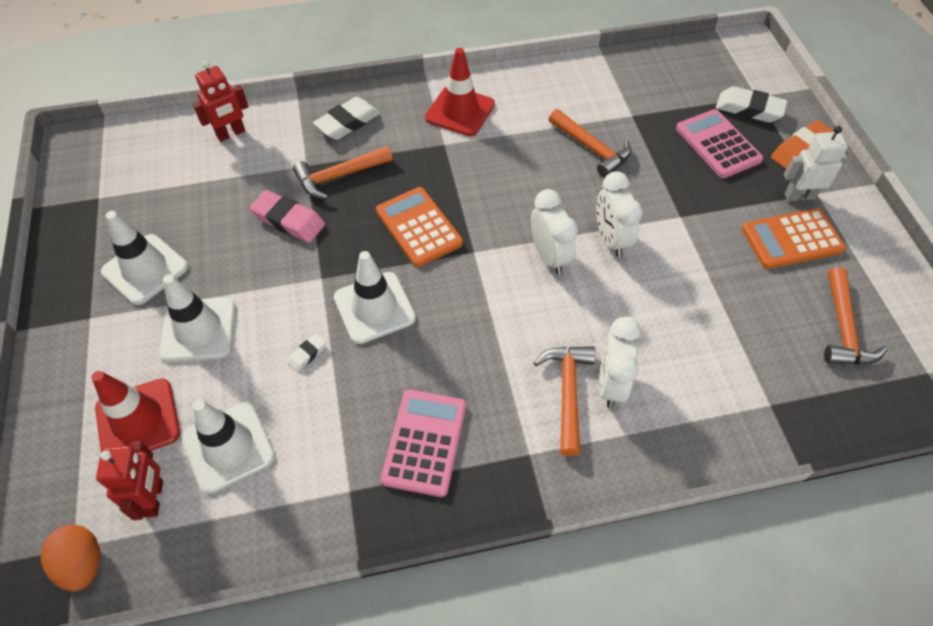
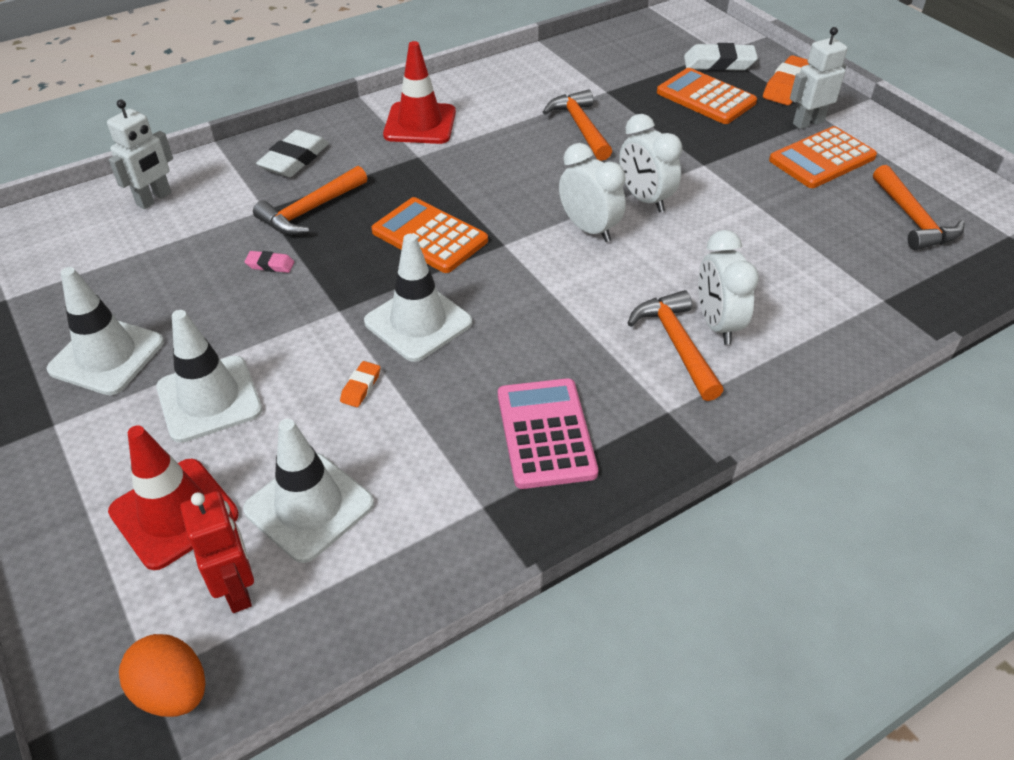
camera: 20 degrees left, 10 degrees down
(231, 134) = (154, 199): red robot -> white robot
(289, 220) = (270, 265): pink eraser -> pink eraser, size x0.51
(307, 354) = (361, 387): white eraser -> orange eraser
(591, 148) = (580, 127): orange hammer -> orange hammer turned 135 degrees counterclockwise
(718, 144) = (706, 97): pink calculator -> orange calculator

